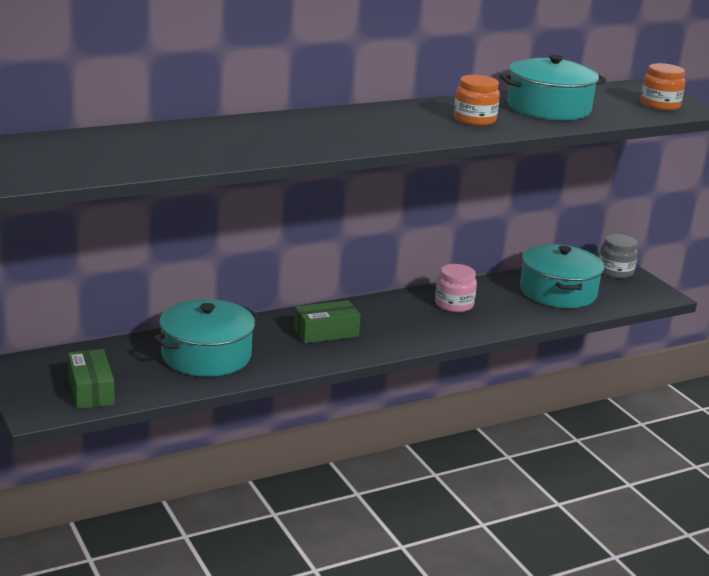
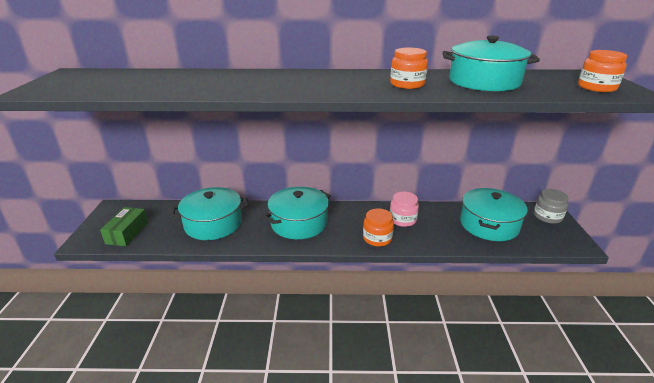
camera: 30 degrees right, 5 degrees up
(326, 332) = (299, 223): green box -> turquoise pot
(442, 330) = (377, 238): none -> orange jar

